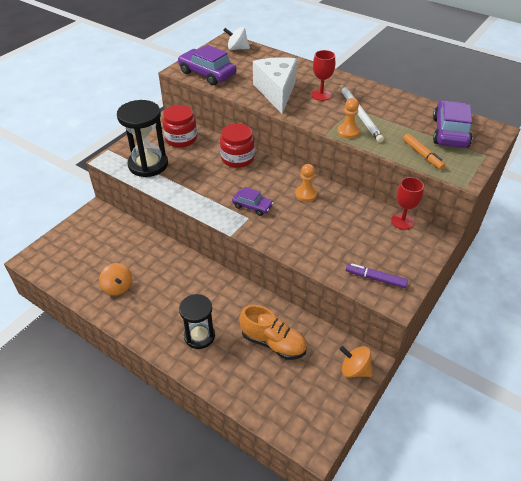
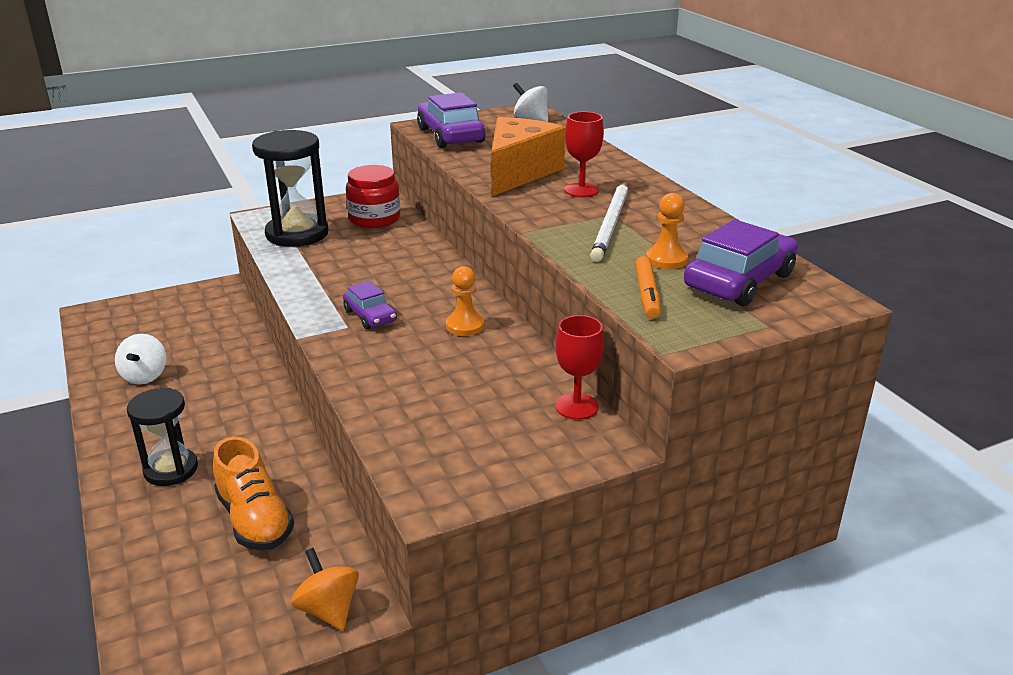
camera: 30 degrees right, 15 degrees down
(118, 287) = (145, 376): orange spinning top -> white spinning top
(237, 158) = (421, 258): red jar -> none
(276, 92) = (519, 173): white cheese -> orange cheese
(348, 132) = (562, 238): orange pawn -> orange pawn (666, 259)
(375, 279) = (436, 462): purple marker -> none

